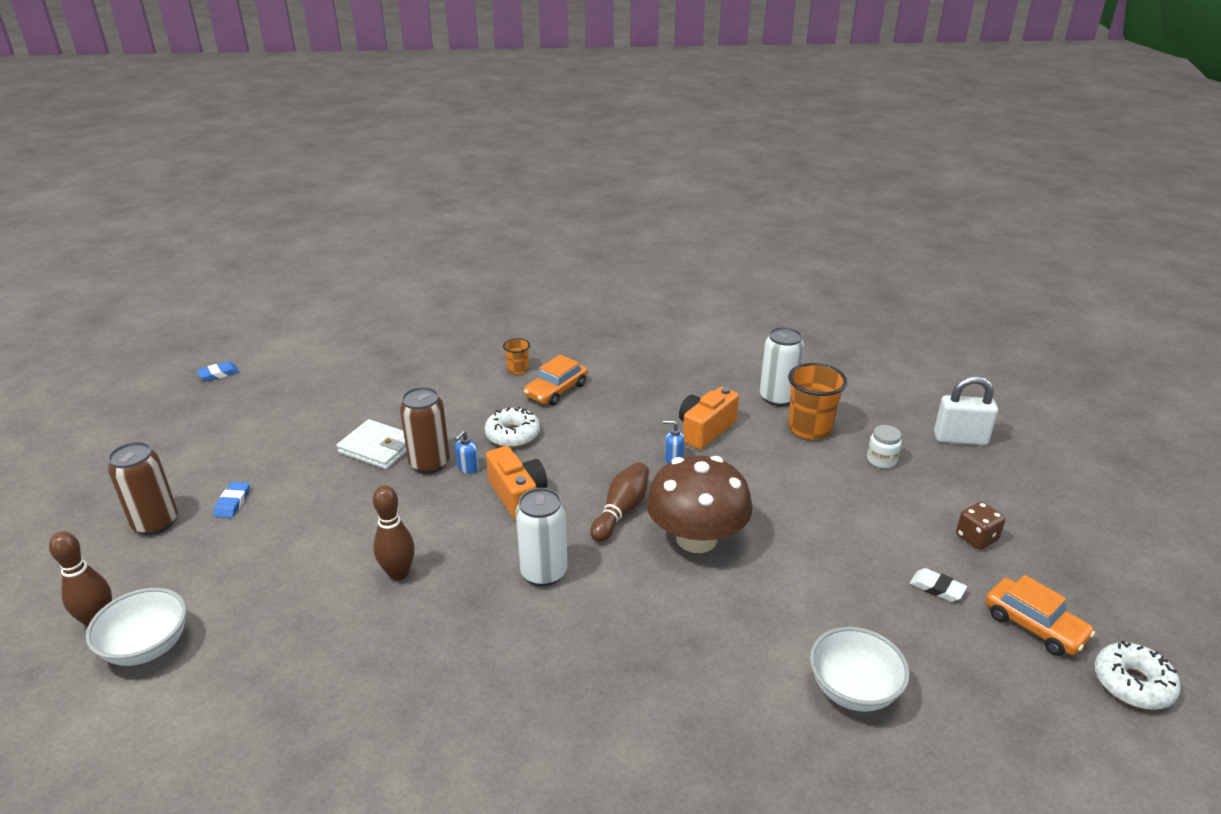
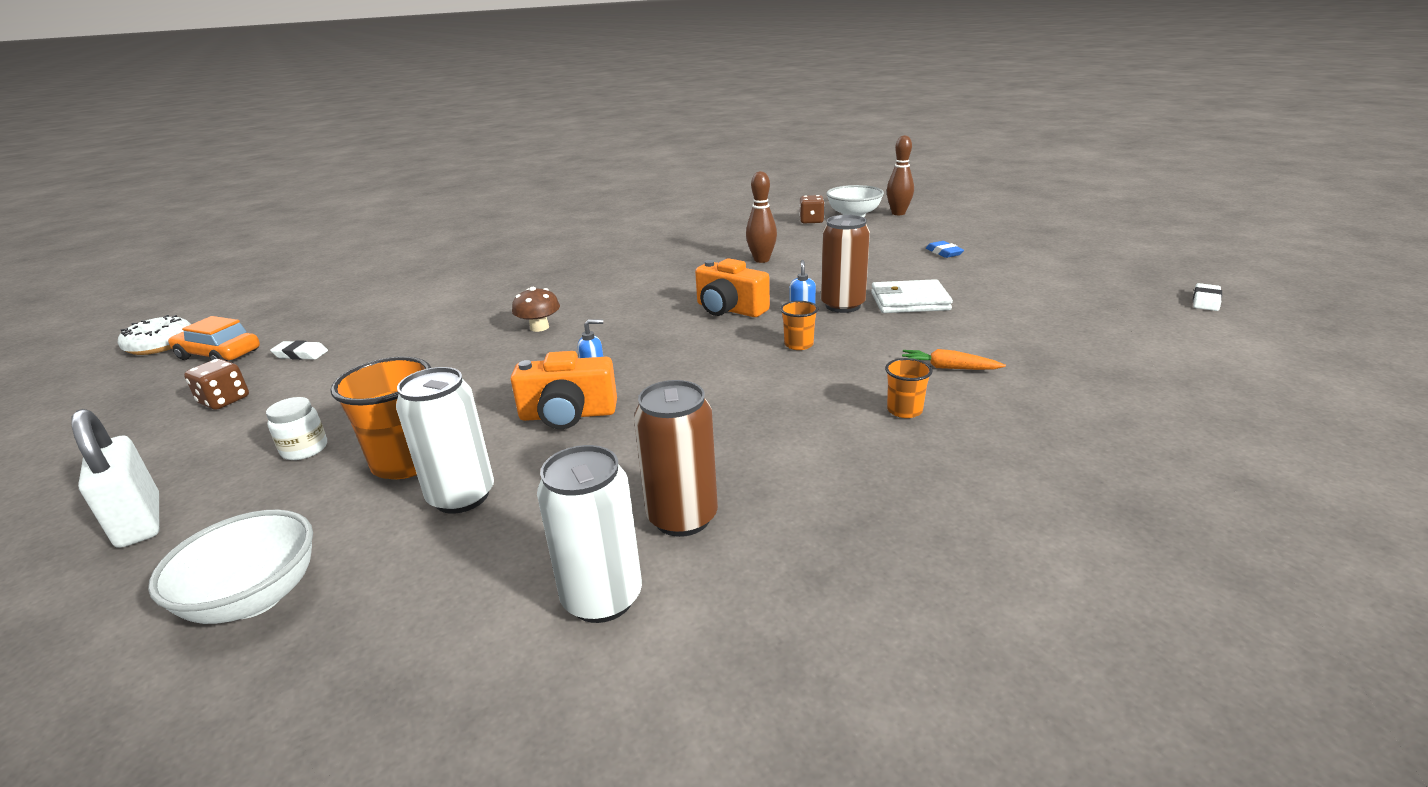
camera: 155 degrees right, 5 degrees down
(155, 523) = (968, 236): brown can -> brown can (682, 517)
(215, 658) = (811, 221): none -> brown dice
(218, 374) = (1205, 301): blue eraser -> white eraser
(454, 385) = (948, 368): none -> orange carrot
(513, 435) = (798, 345): white donut -> orange cup
(544, 572) = (657, 283): white can -> white can (602, 598)
(556, 390) = (813, 401): orange car -> none
(621, 511) = (622, 325): brown bowling pin -> none
(696, 538) = (539, 327): brown mushroom -> brown mushroom, size x0.46
(705, 430) = (568, 415): orange camera -> orange camera turned 75 degrees clockwise
(853, 689) = (400, 295): white bowl -> white bowl (255, 598)
(960, 439) = (139, 521): white padlock -> white padlock turned 75 degrees clockwise

